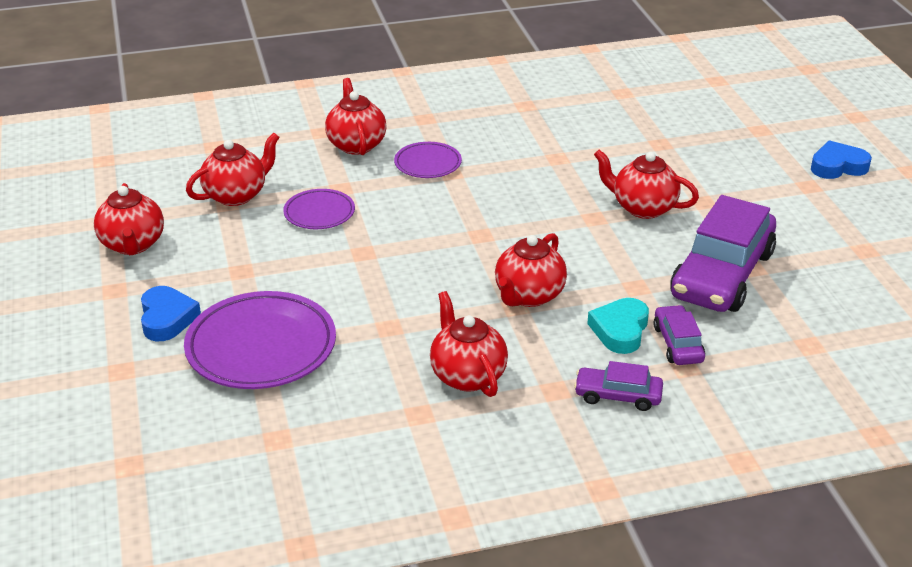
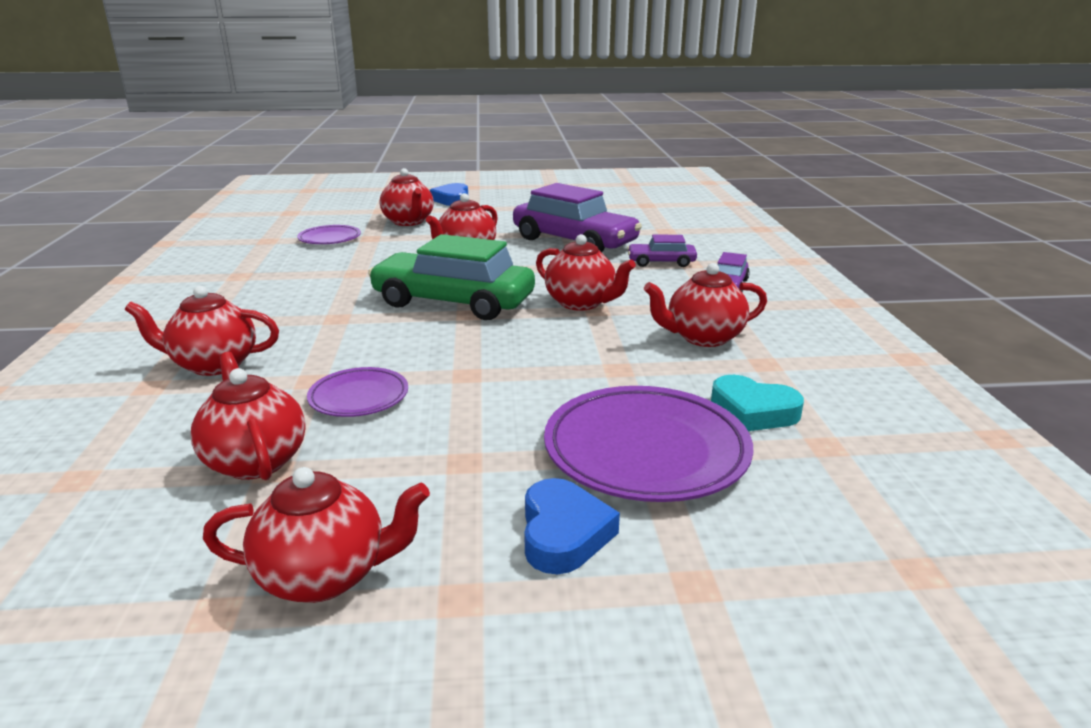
camera: 80 degrees left, 10 degrees down
(167, 318) = (563, 533): blue heart -> blue heart turned 90 degrees clockwise
(428, 164) = (306, 328): purple plate -> purple plate (330, 239)
(505, 222) = (453, 302): none -> green car
(620, 330) = (640, 277): turquoise heart -> turquoise heart (753, 411)
(727, 155) = (409, 222): none -> red teapot

